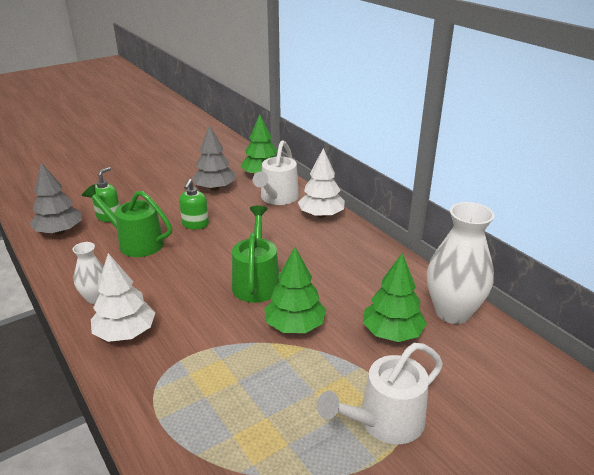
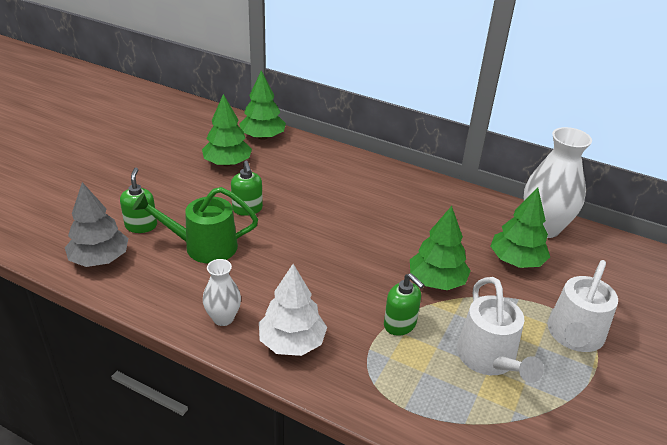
camera: 30 degrees left, 5 degrees up
(215, 188) = (227, 163): grey tree -> green tree
(225, 350) = (400, 324): none -> green soap dispenser
(256, 282) = (365, 251): green watering can -> none
(277, 198) = (302, 159): white watering can -> white watering can (489, 359)
(321, 215) = (360, 166): white tree -> none

